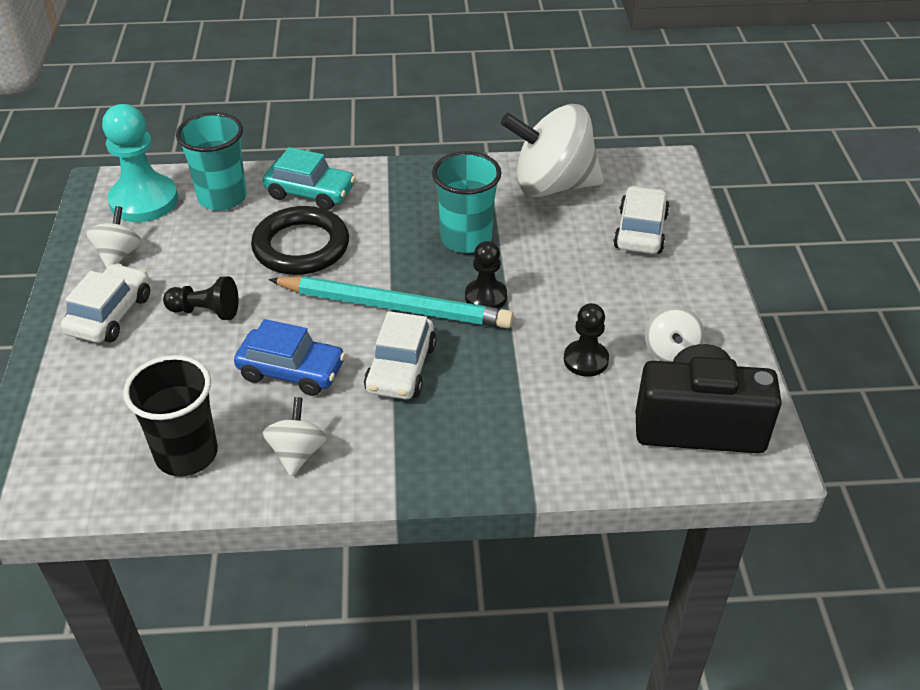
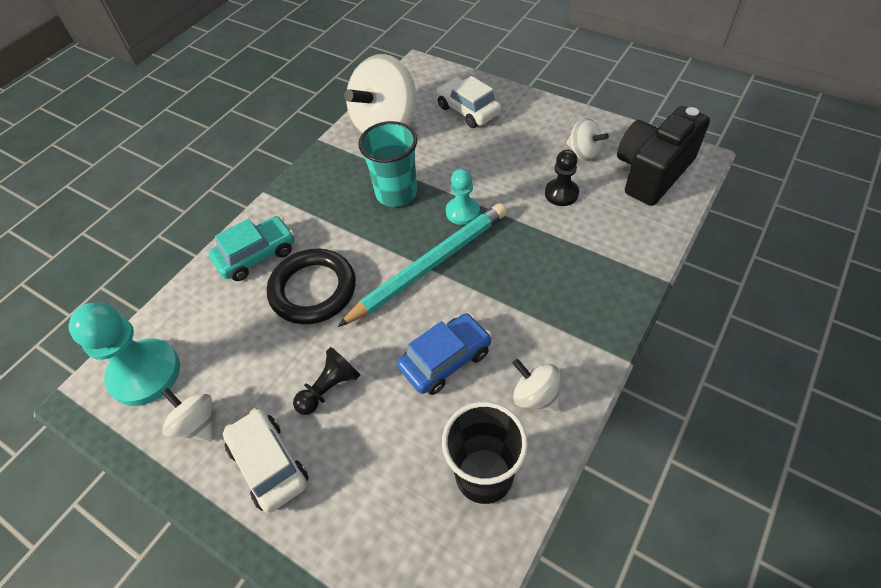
camera: 50 degrees left, 10 degrees up
(222, 198) = (202, 315): turquoise cup -> none
(401, 368) = (495, 292): white car -> none
(486, 297) = (462, 212): black pawn -> turquoise pawn

